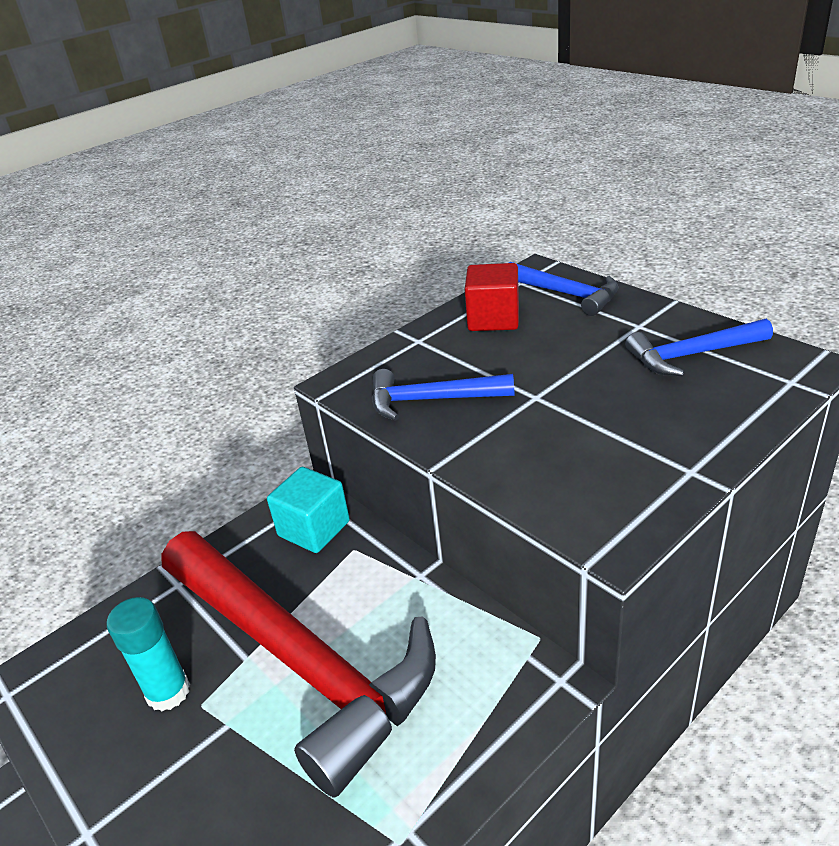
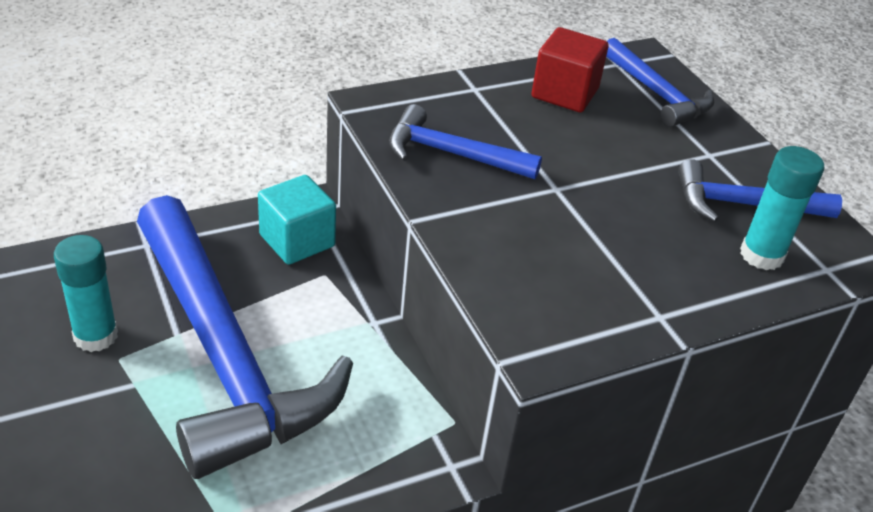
camera: 10 degrees right, 5 degrees up
(300, 660) = (225, 355): red hammer -> blue hammer
(734, 389) = (761, 255): none -> turquoise glue stick

